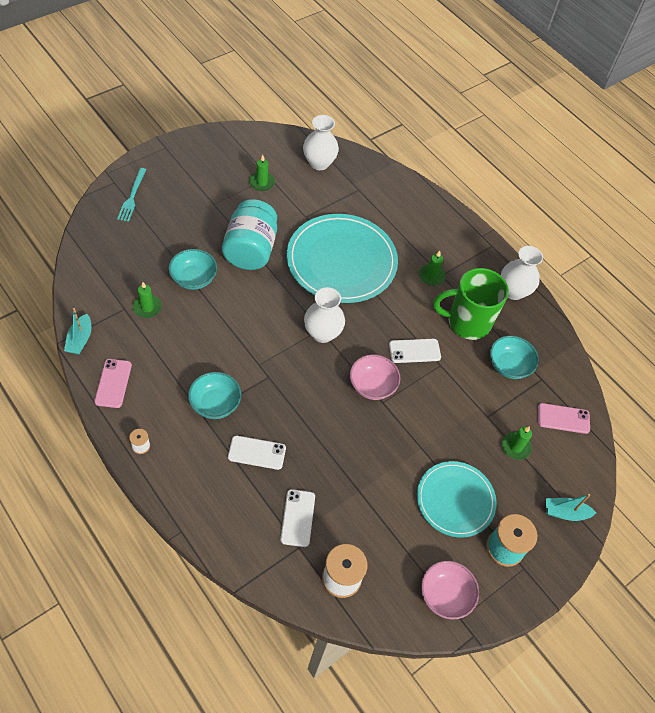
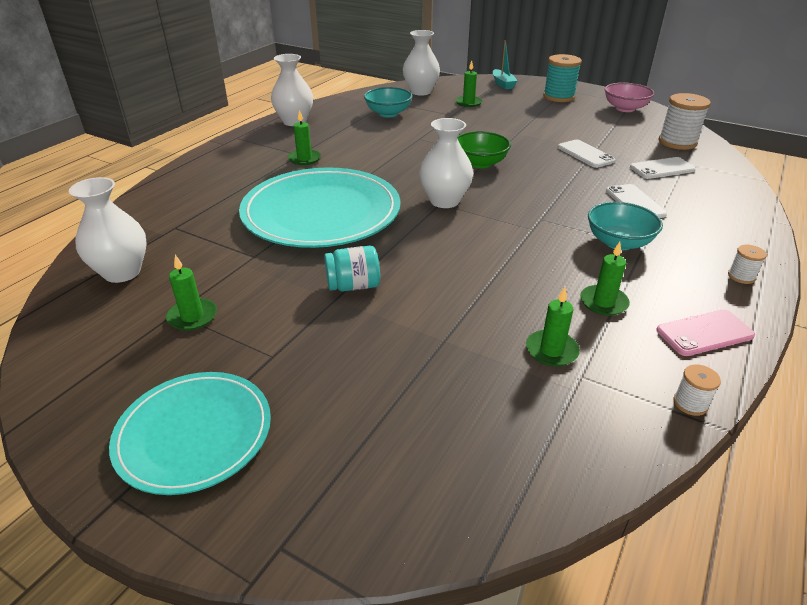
camera: 105 degrees left, 20 degrees down
(80, 340) = (690, 403): turquoise boat -> white spool
(132, 196) = (311, 487): turquoise fork -> none
(166, 354) = (603, 302): none -> green candle
(193, 278) = (453, 322): turquoise bowl -> none
(250, 250) = (353, 286): turquoise jar -> turquoise jar, size x0.52
(372, 385) = (480, 163): pink bowl -> green bowl
(414, 351) = (415, 151): white phone -> white phone (585, 154)
(455, 500) = (546, 115): turquoise plate -> turquoise plate (194, 433)
(467, 322) = (354, 135): green mug -> none
(563, 418) = (420, 92): pink phone -> white vase

